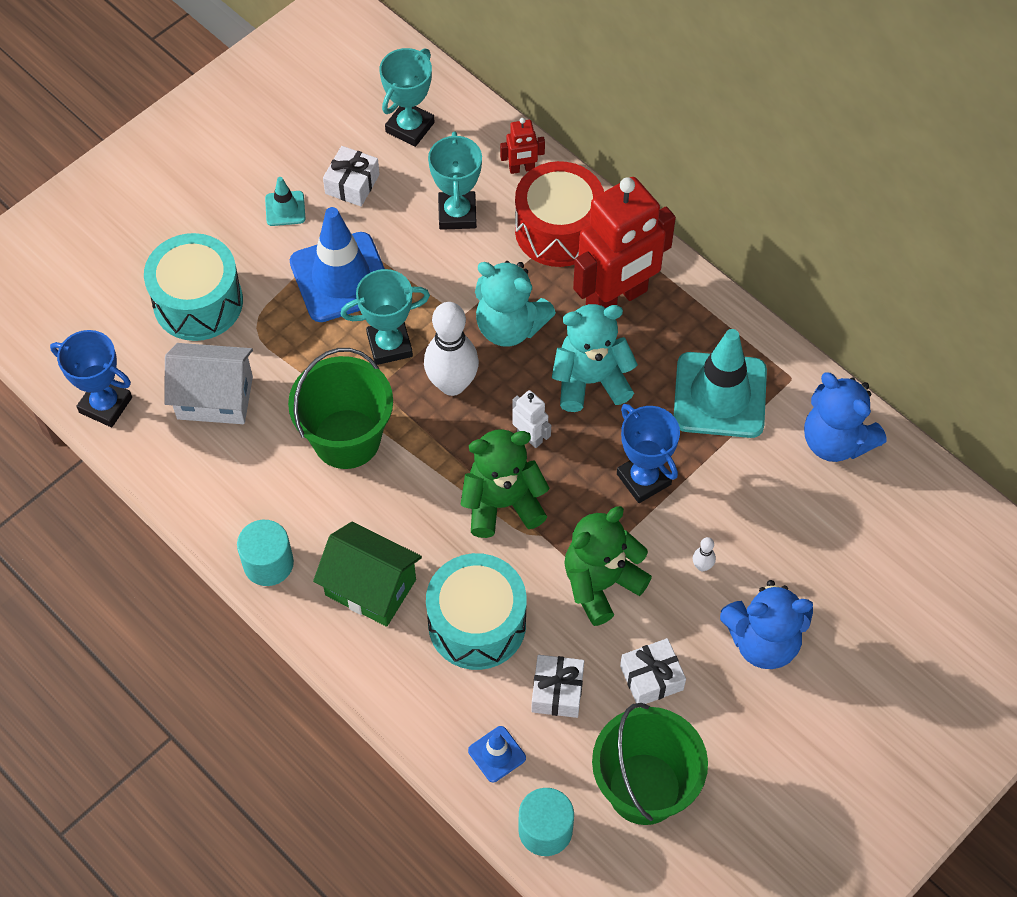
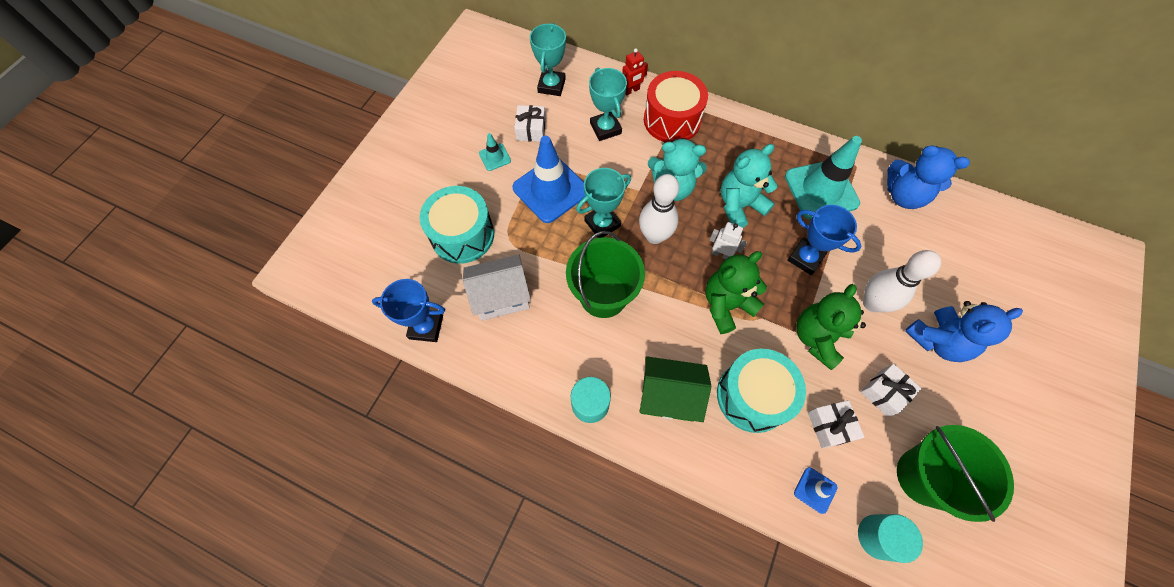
camera: 20 degrees left, 5 degrees up
(617, 298) = (728, 150): red robot -> none
(702, 566) = (872, 303): white bowling pin -> white bowling pin, size x2.48

